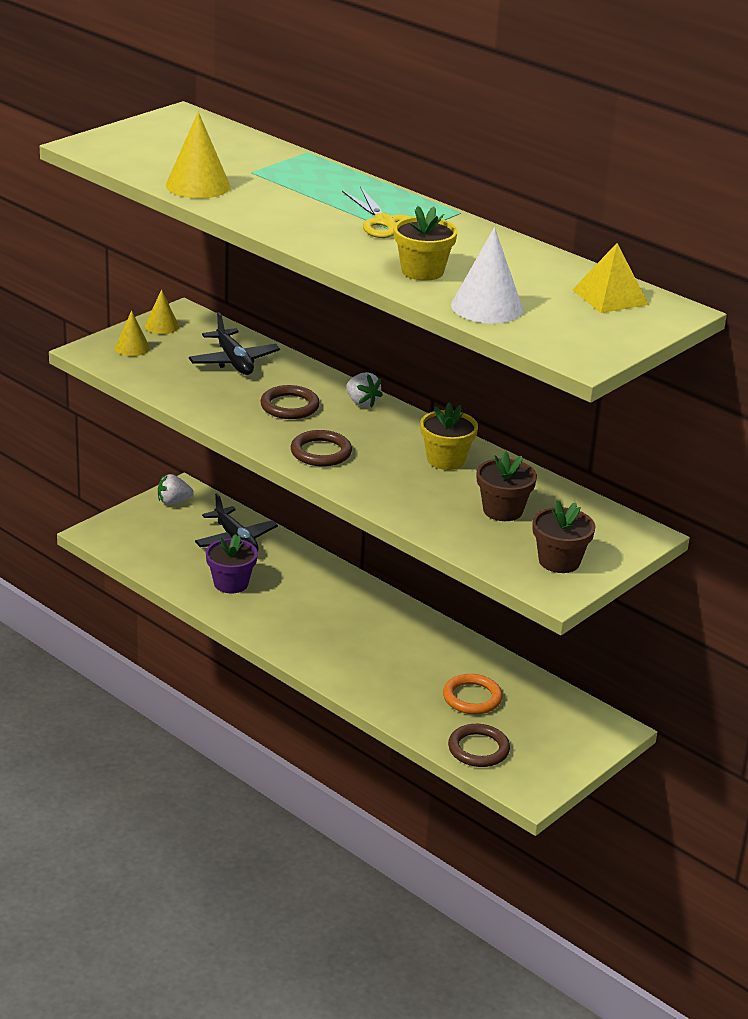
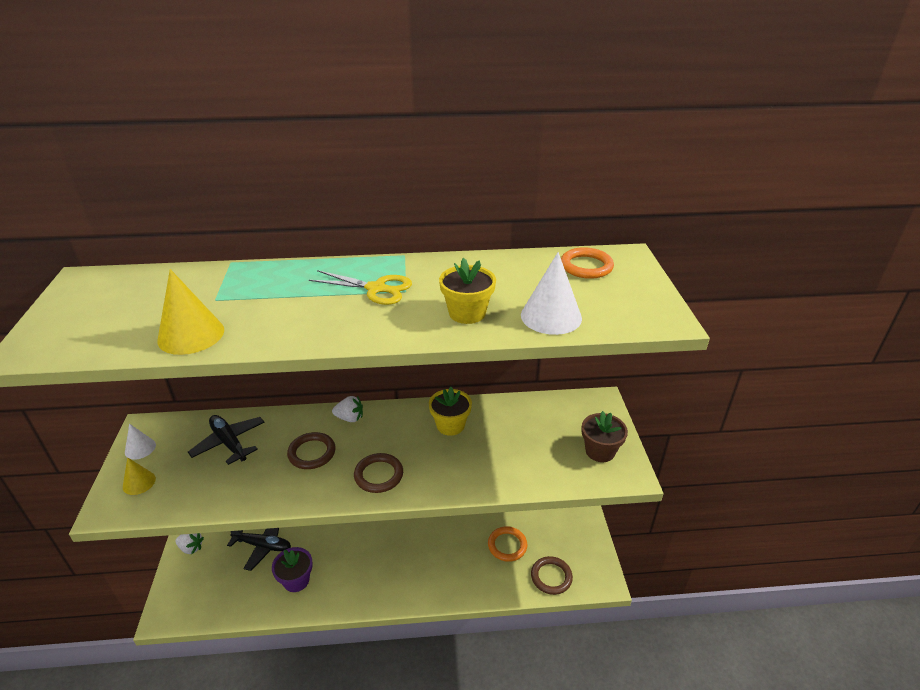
camera: 45 degrees left, 5 degrees up
(161, 326) = (140, 448): yellow cone -> white cone
(173, 502) = (191, 548): white strawberry -> white strawberry turned 105 degrees counterclockwise
(233, 361) = (229, 443): black plane -> black plane turned 150 degrees counterclockwise
(502, 510) = (526, 438): brown flower pot -> none
(610, 297) = (586, 266): yellow pyramid -> orange ring

